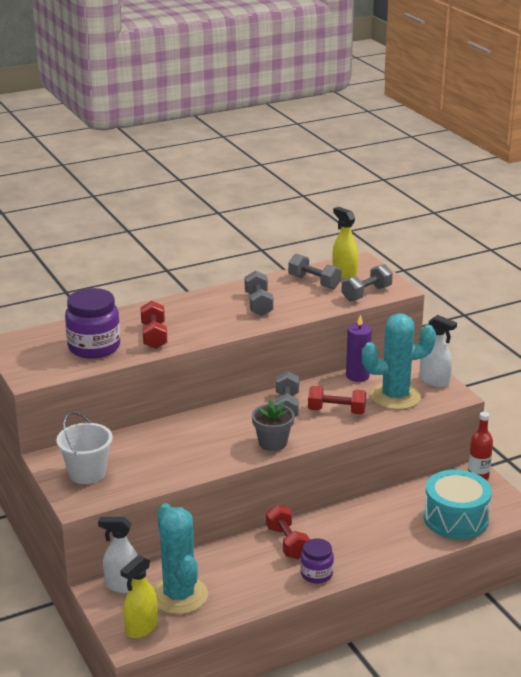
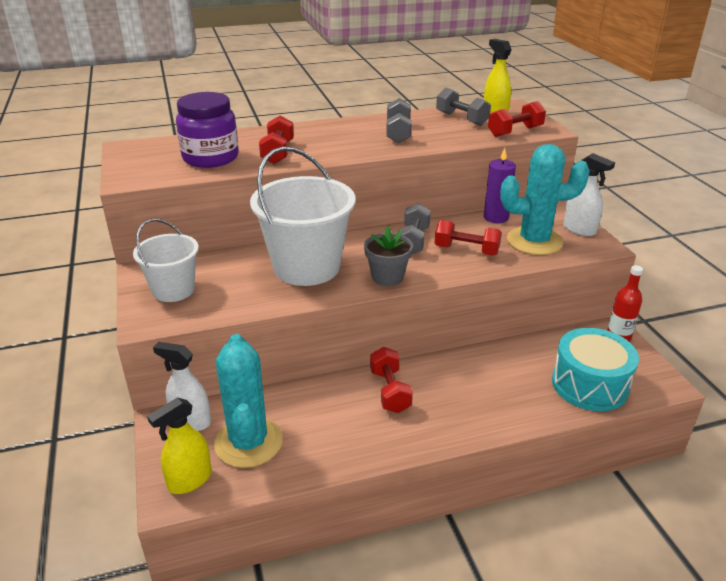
camera: 10 degrees right, 5 degrees up
(198, 441) = (306, 267): none -> white bucket
(316, 574) = (415, 435): purple jar -> none
(366, 294) = (515, 132): grey dumbbell -> red dumbbell

